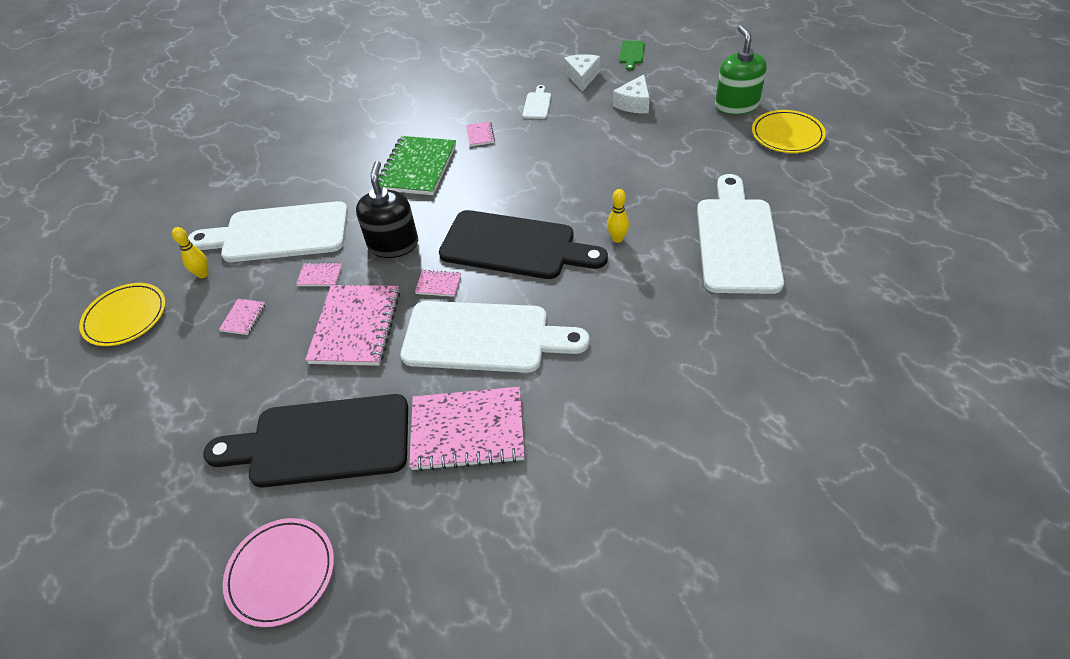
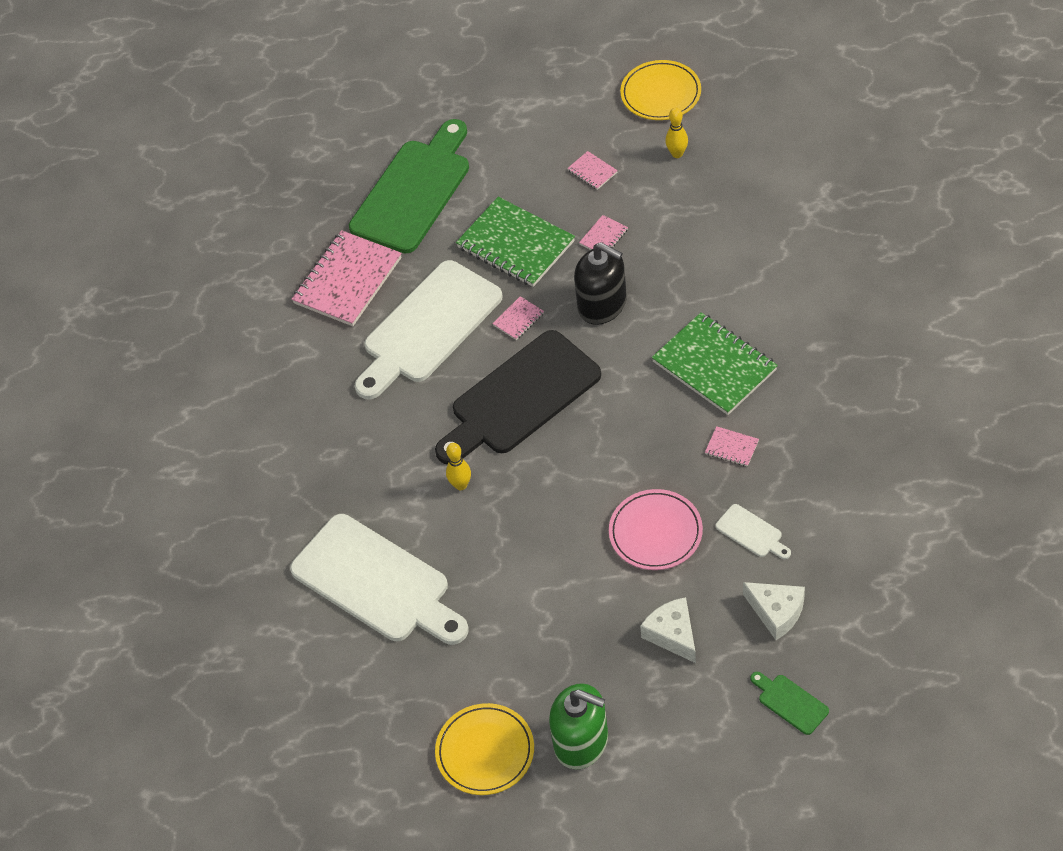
camera: 125 degrees right, 5 degrees up
(278, 233) = (694, 221): white cutting board -> none
(281, 573) = (327, 145): pink plate -> pink plate (655, 532)
(321, 441) = (414, 191): black cutting board -> green cutting board
(356, 327) = (515, 244): pink notebook -> green notebook

